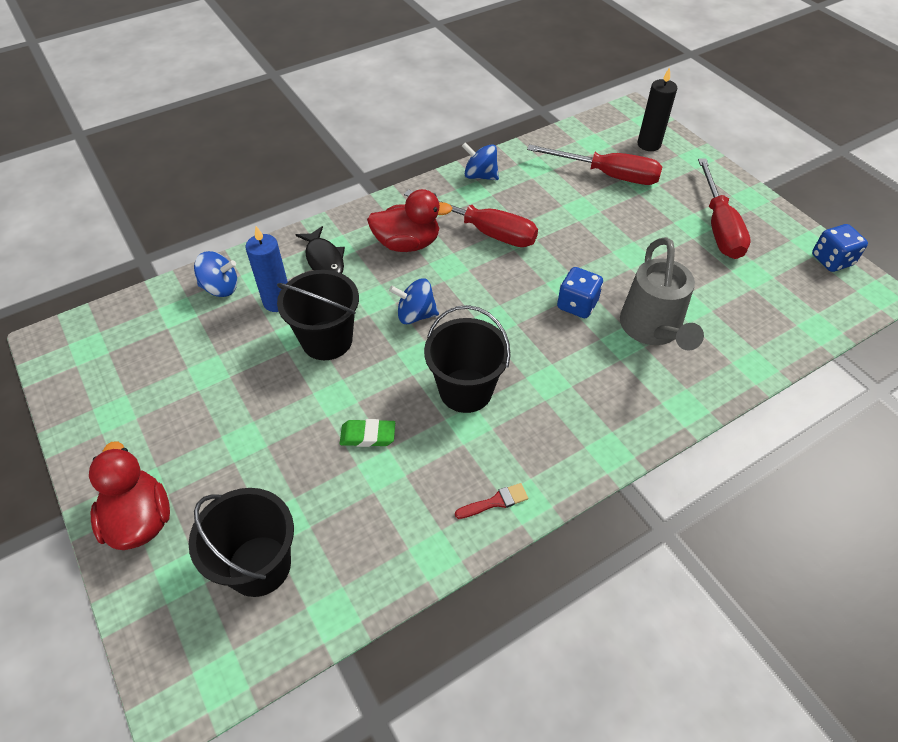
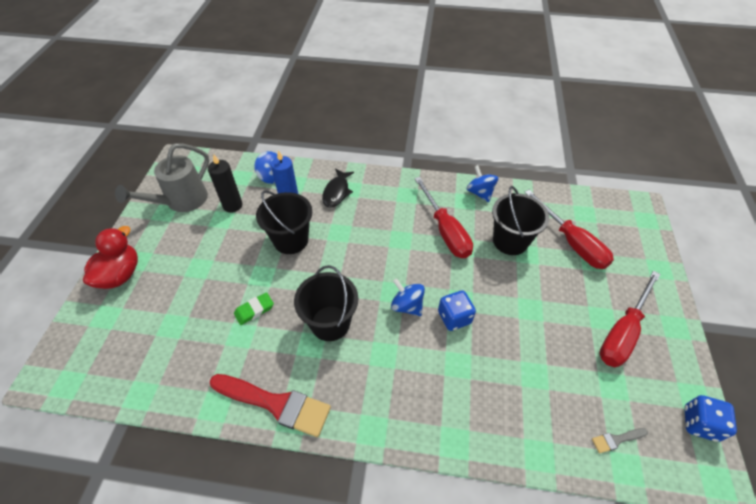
camera: 40 degrees right, 0 degrees up
(259, 565) = (138, 340): black bucket -> black bucket (510, 241)
(368, 435) = (254, 310): green eraser -> green eraser turned 75 degrees counterclockwise
(407, 244) = (391, 210): red duck -> none
(415, 315) = (351, 257): blue spinning top -> blue spinning top (407, 306)
(495, 502) = (275, 404): red brush -> red brush, size x2.28
(649, 144) = (629, 238): black candle -> black candle (232, 205)
(653, 330) = (488, 372): grey watering can -> grey watering can (181, 201)
(793, 312) = (616, 439): none -> grey brush

